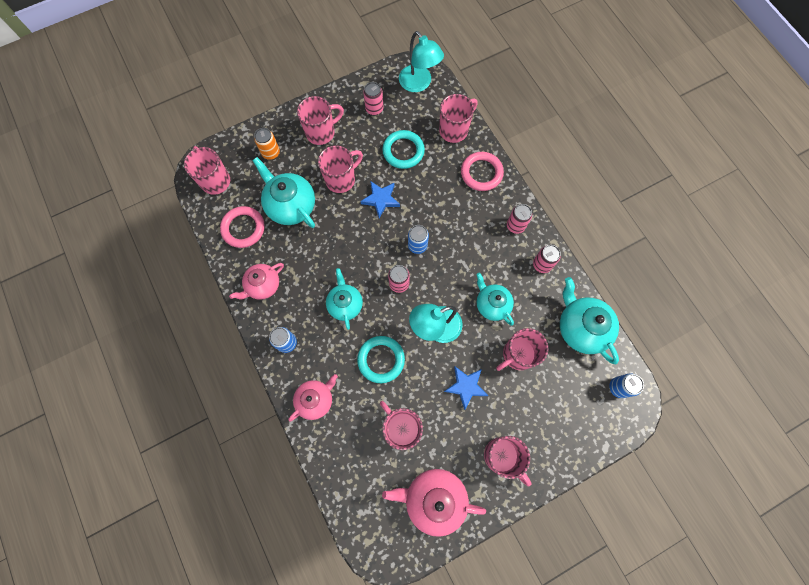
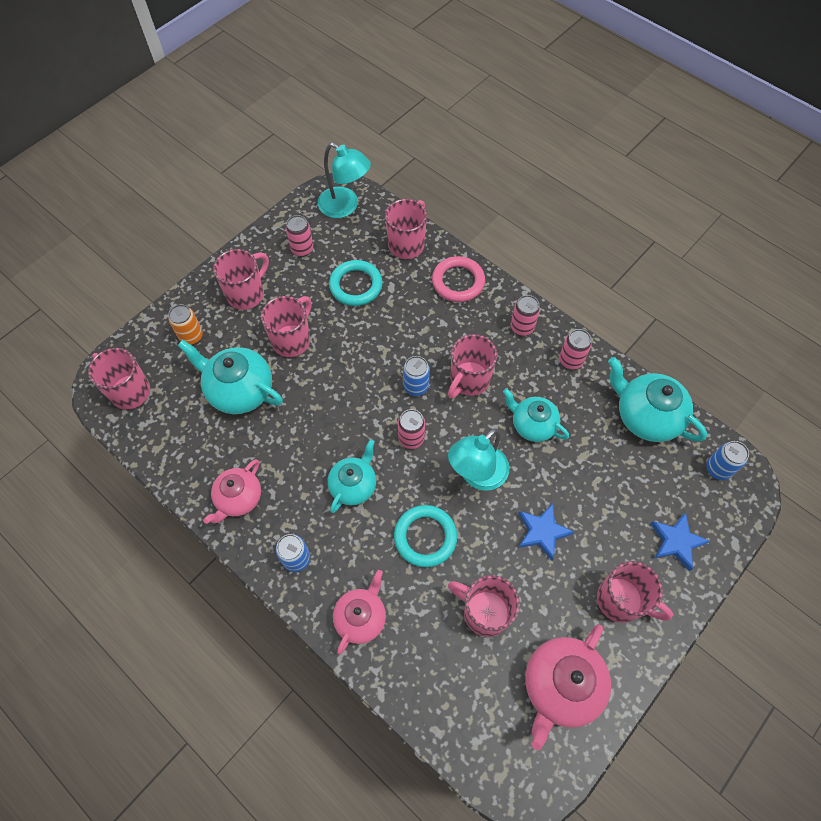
camera: 20 degrees left, 10 degrees down
(243, 228) = (187, 437): pink ring -> none
(345, 304) = (353, 485): turquoise teapot -> turquoise teapot turned 60 degrees clockwise
(381, 199) = (350, 348): blue star -> blue star (676, 542)
(434, 499) = (560, 686): pink teapot -> pink teapot turned 45 degrees counterclockwise
(517, 355) = (587, 472): pink mug -> pink mug (469, 380)

